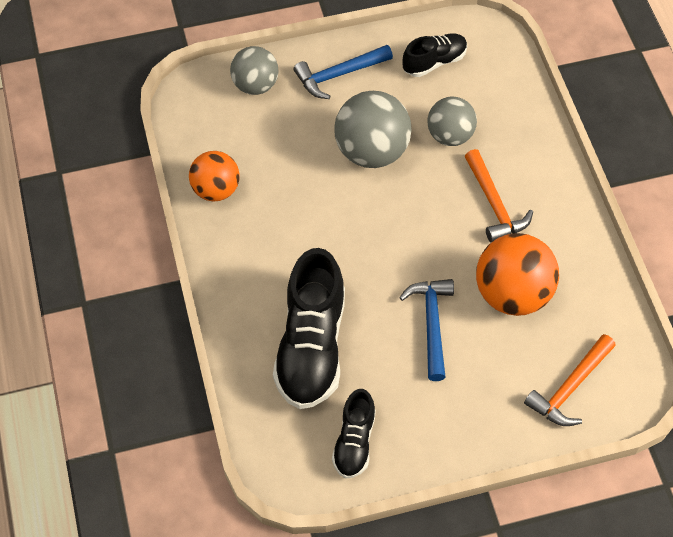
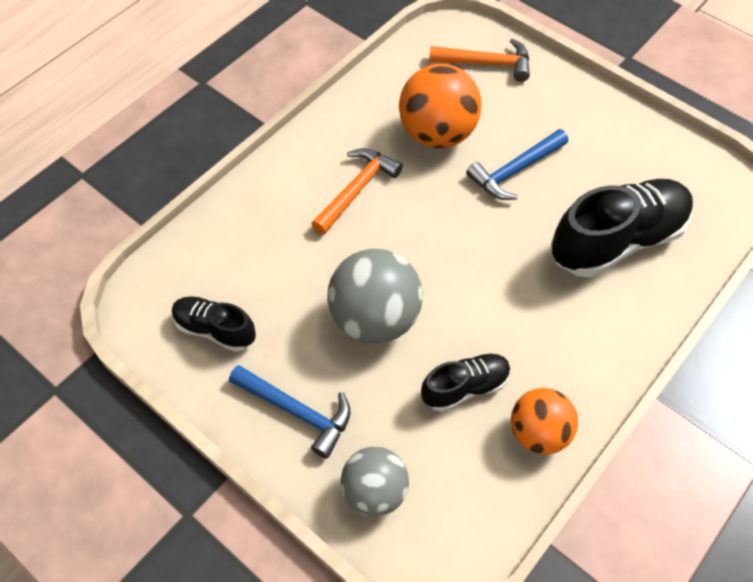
camera: 125 degrees left, 0 degrees up
(354, 442) = (662, 164): black shoe -> black shoe (465, 387)
(450, 135) = (304, 263): grey ball -> none

